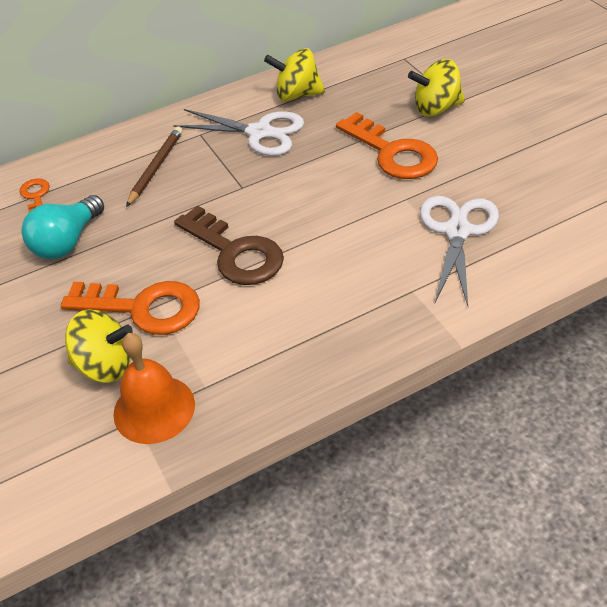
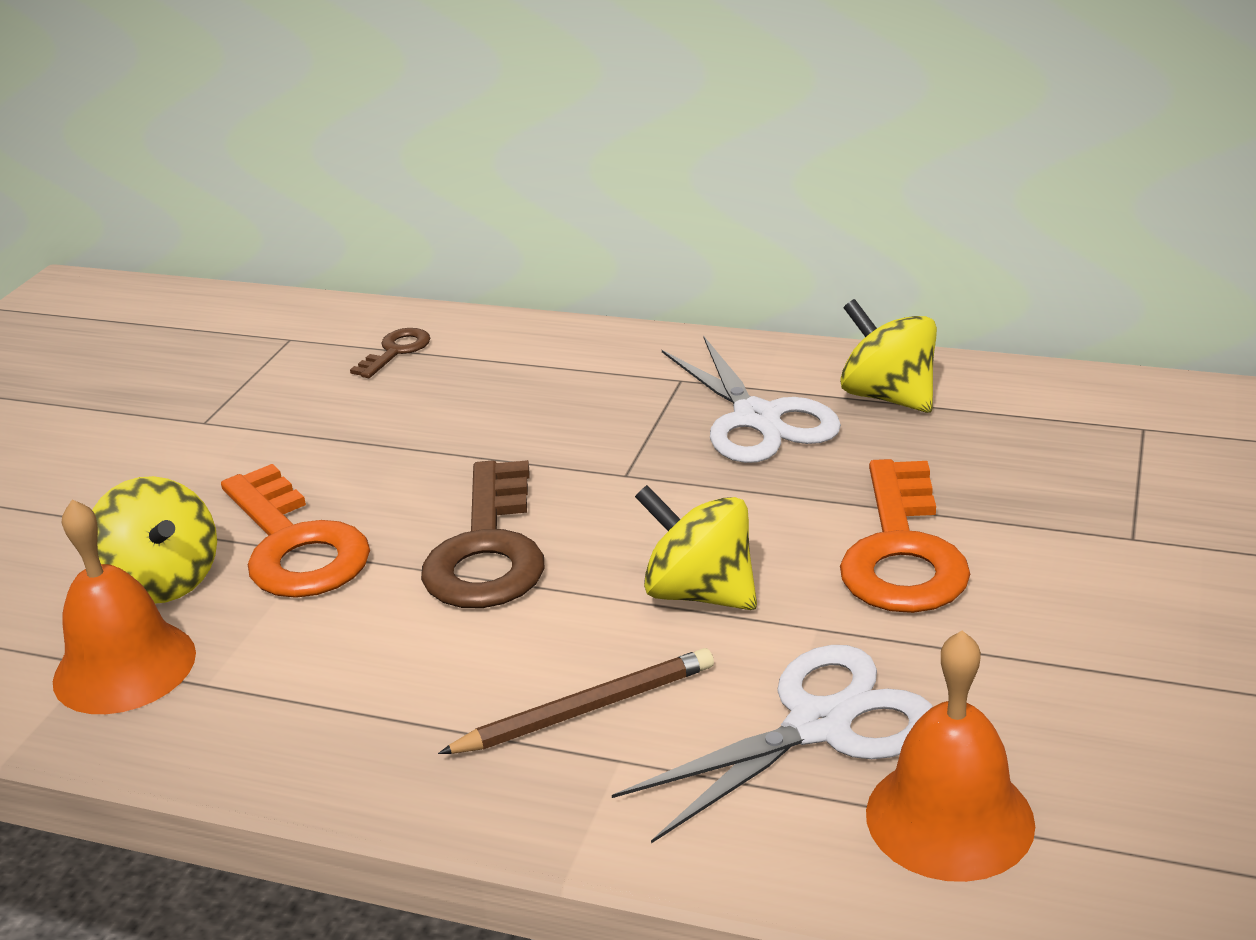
camera: 45 degrees right, 15 degrees down
(36, 196) = (396, 351): orange key -> brown key
(67, 242) = (345, 420): turquoise light bulb -> none
(156, 168) = (565, 391): brown pencil -> brown pencil (586, 709)
(436, 108) = (1079, 528): yellow spinning top -> yellow spinning top (699, 593)
(537, 232) = (949, 818): none -> orange bell

